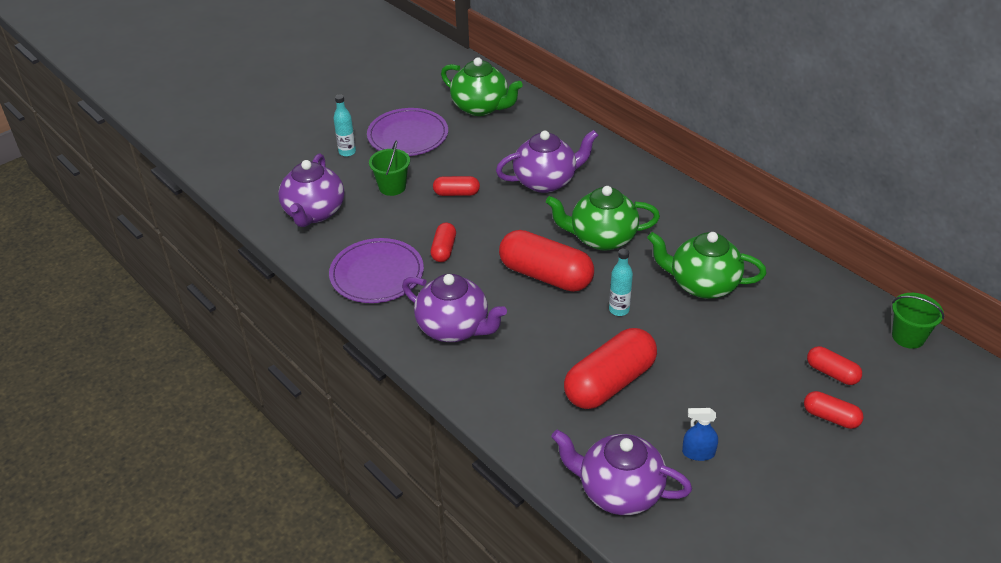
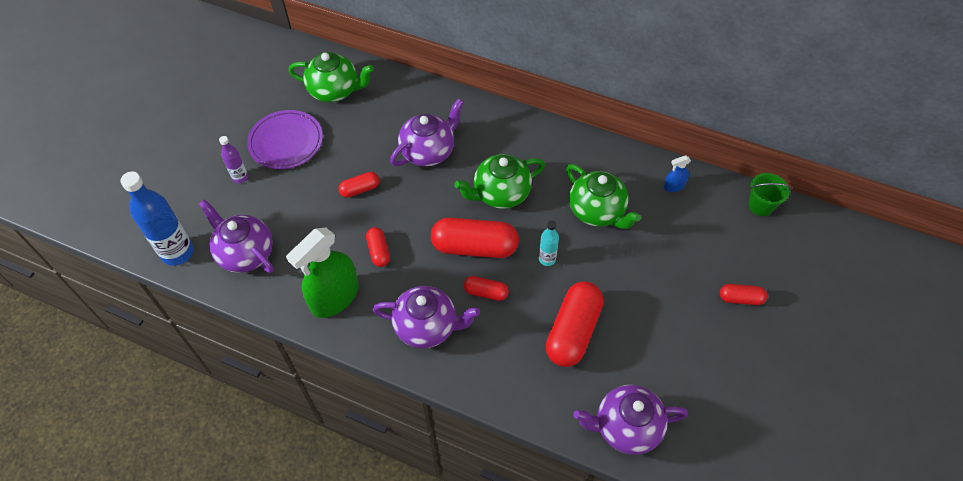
camera: 25 degrees left, 15 degrees up
(253, 194) = (177, 252): none -> blue bottle
(314, 213) = (245, 253): purple teapot -> purple teapot turned 150 degrees clockwise
(347, 152) = (240, 177): turquoise bottle -> purple bottle
(377, 274) = (335, 297): purple plate -> green spray bottle
(392, 187) = (300, 201): green bucket -> none
(698, 453) = (665, 368): blue spray bottle -> blue spray bottle (674, 186)
(702, 284) = (597, 211): green teapot -> green teapot turned 120 degrees counterclockwise
(832, 373) = (724, 258): red capsule -> red capsule (486, 292)

